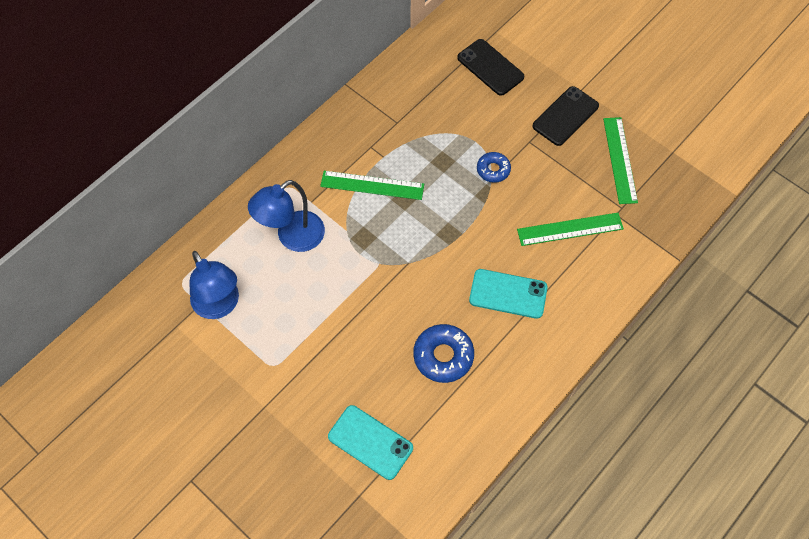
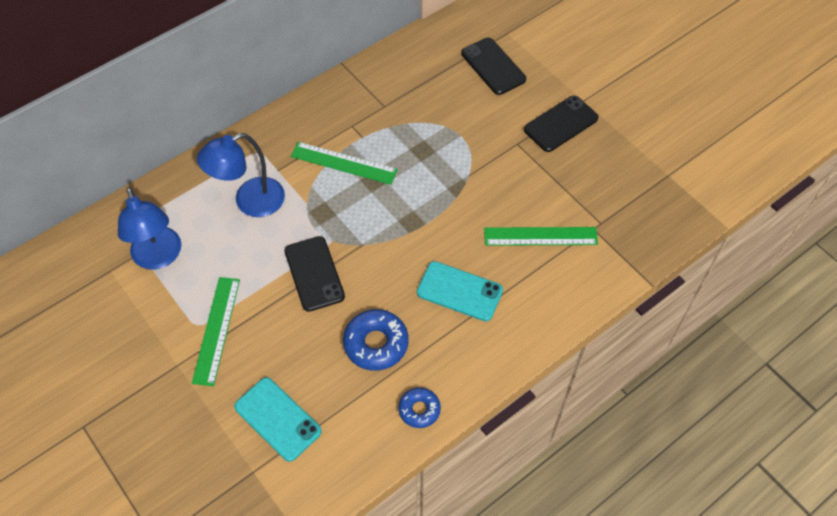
camera: 10 degrees right, 5 degrees down
(370, 298) = (314, 273): none -> black phone
(493, 170) = (472, 166): blue donut -> blue donut (419, 410)
(620, 160) = (609, 175): green ruler -> green ruler (217, 330)

